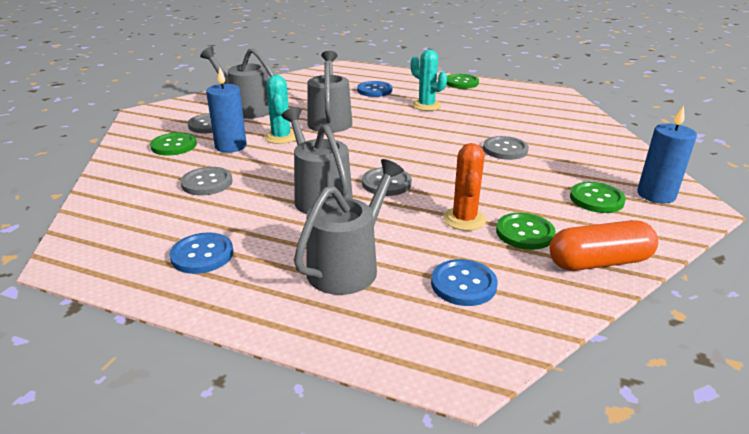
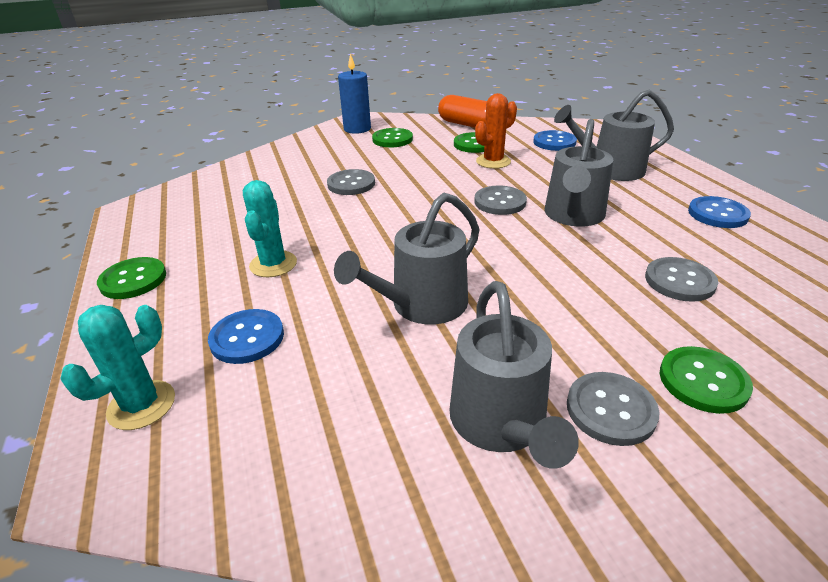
camera: 130 degrees left, 5 degrees up
(231, 146) = (609, 329): blue candle -> none
(281, 137) = (524, 309): turquoise cactus -> turquoise cactus (141, 405)

